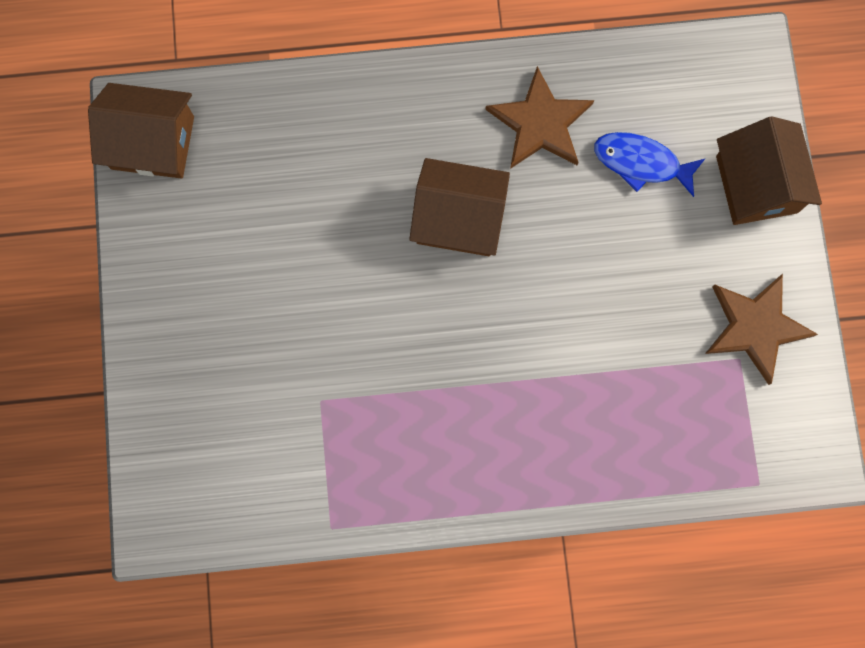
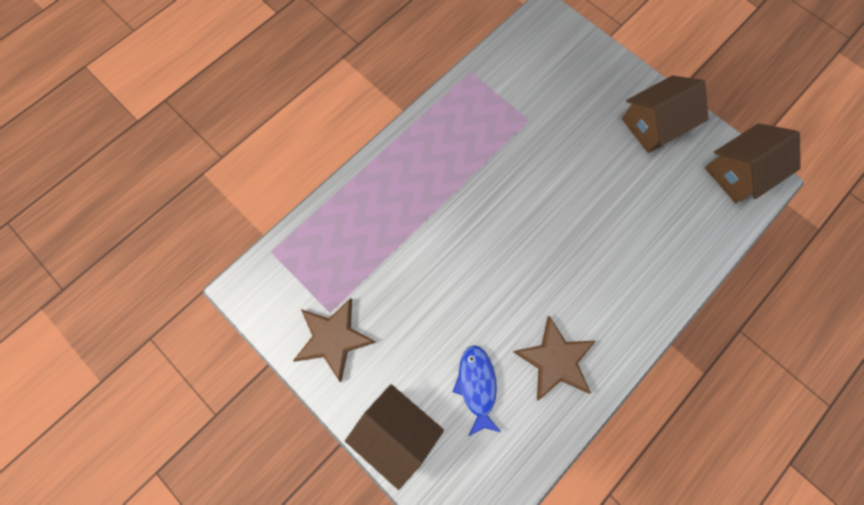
camera: 140 degrees right, 5 degrees down
(458, 218) = (548, 264): brown house -> brown house (654, 125)
(641, 163) = (477, 385): blue fish -> blue fish turned 75 degrees counterclockwise

